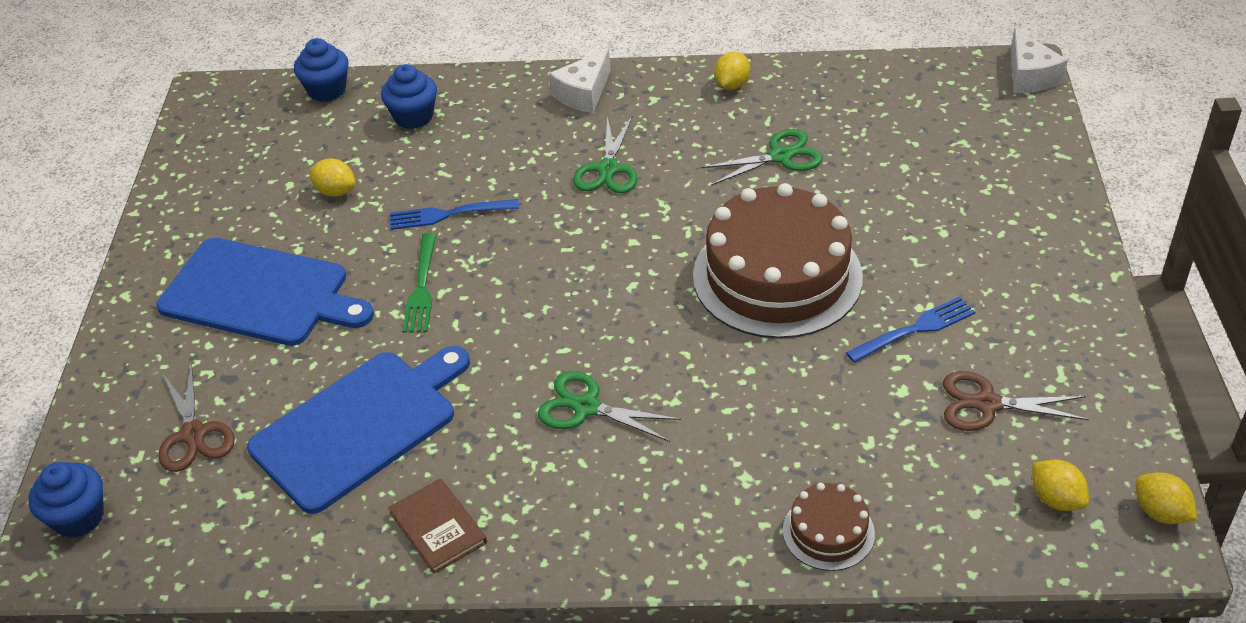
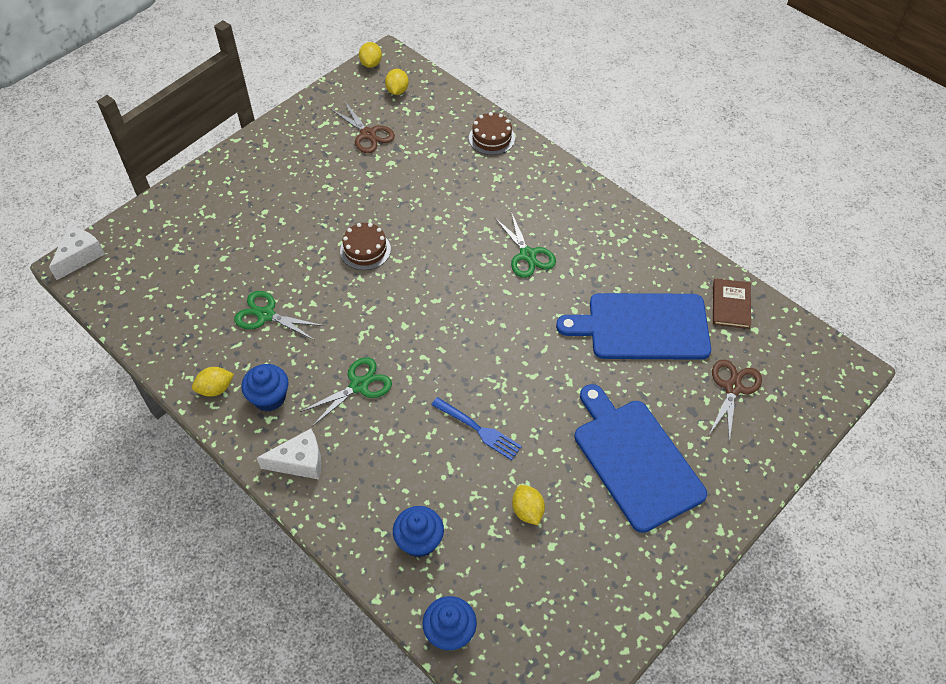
camera: 140 degrees left, 10 degrees up
(79, 517) = (820, 383): blue cupcake -> blue cupcake (269, 397)
(422, 287) = (541, 387): green fork -> none
(438, 528) = (646, 250): brown book -> brown book (731, 305)
(777, 276) = (365, 250): brown cake -> brown cake, size x0.46
(915, 329) = (347, 181): blue fork -> none

